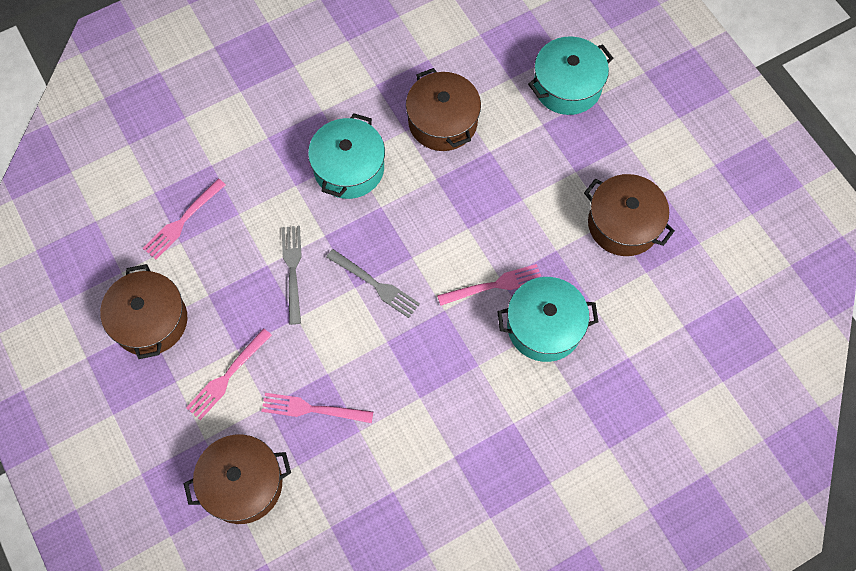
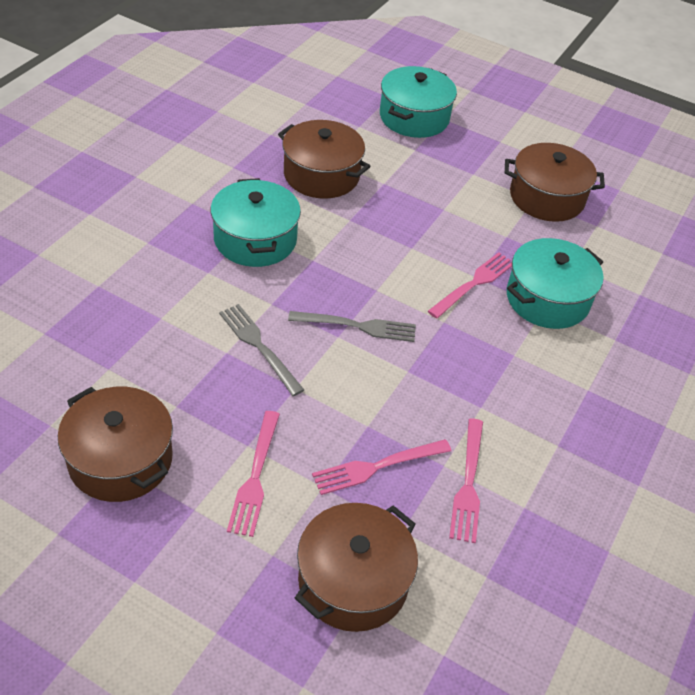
camera: 35 degrees left, 20 degrees down
(182, 221) = (97, 348): pink fork -> pink fork (468, 484)

